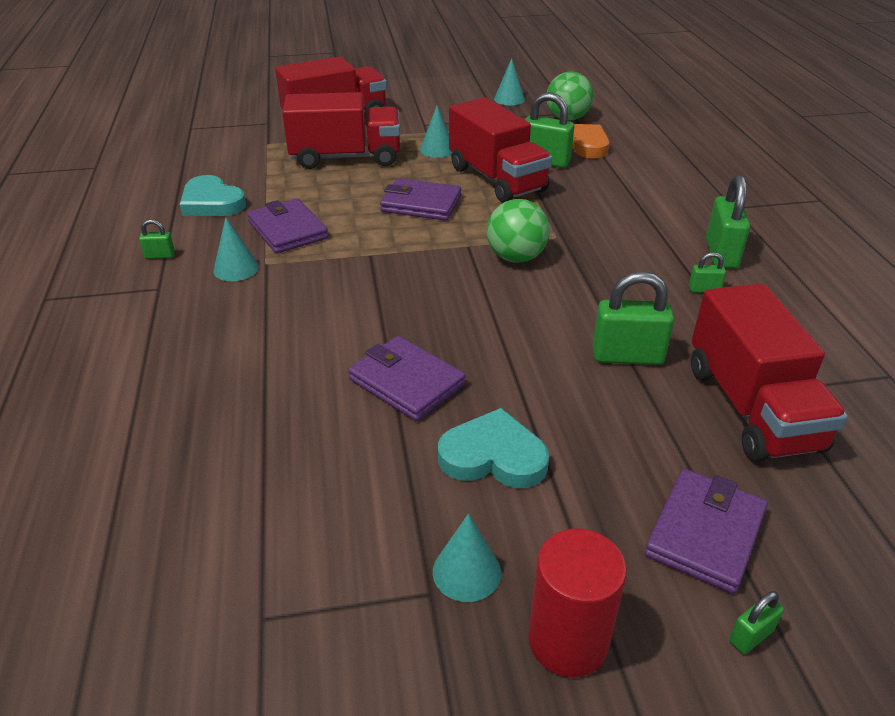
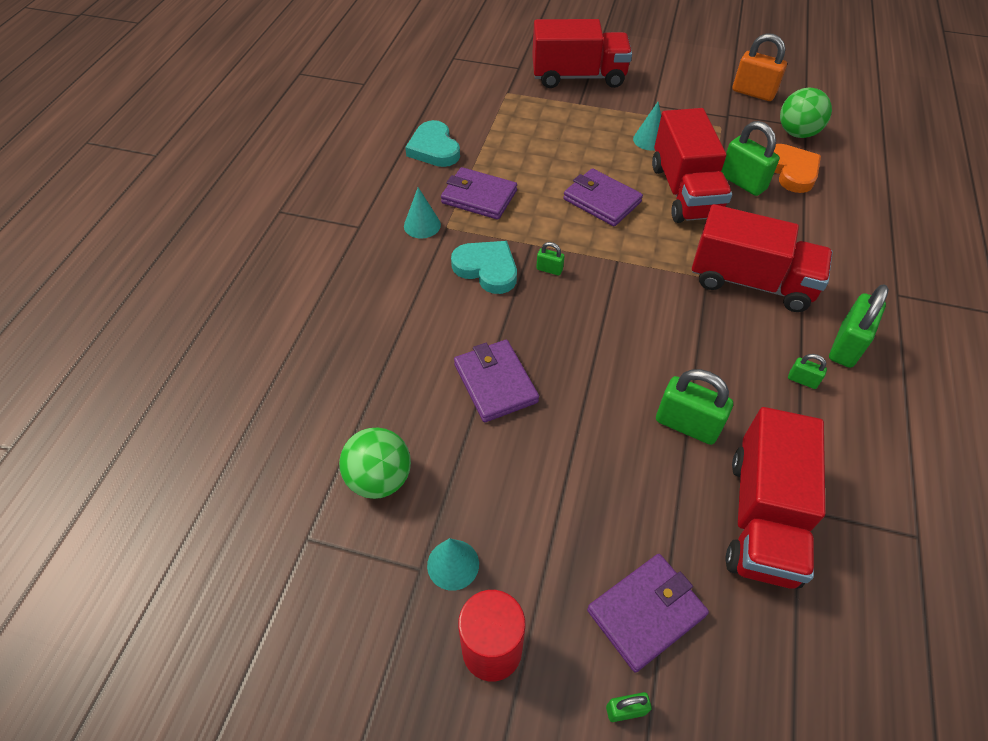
camera: 25 degrees right, 15 degrees up
(160, 255) = (373, 194): green padlock -> green padlock (549, 269)
(288, 230) = (479, 197): purple wallet -> purple wallet turned 60 degrees counterclockwise
(346, 158) = (564, 127): red truck -> red truck (750, 282)
(493, 456) = (524, 477): turquoise heart -> turquoise heart (487, 269)
(509, 99) = (753, 93): turquoise cone -> orange padlock
(516, 257) = (651, 287): green ball -> green ball (379, 478)

